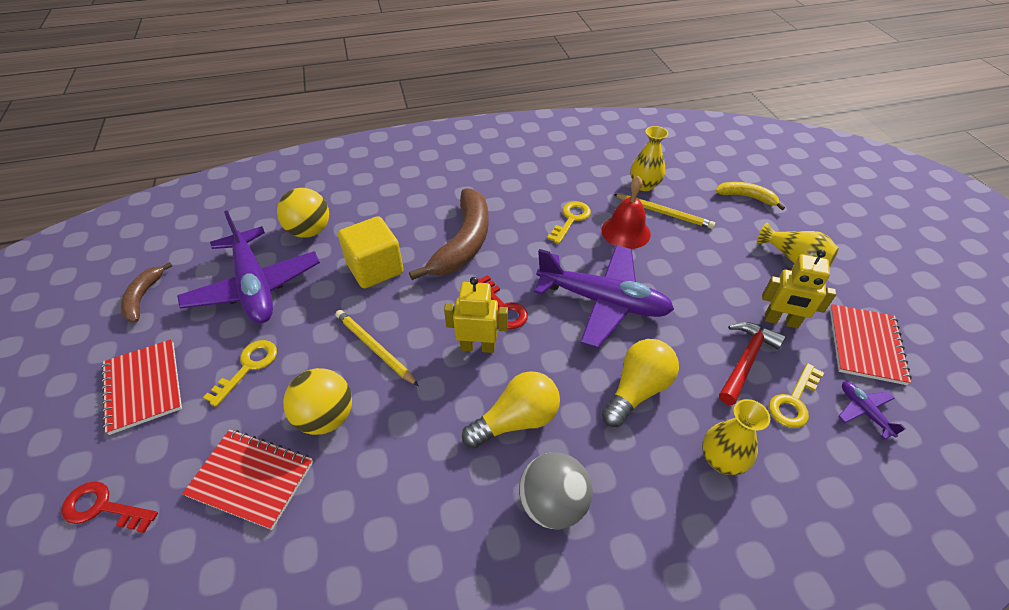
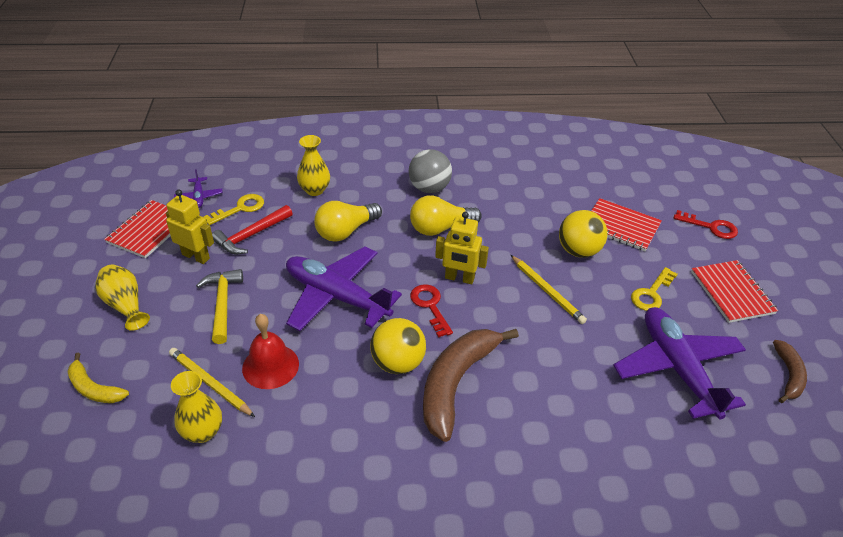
camera: 170 degrees left, 5 degrees down
(309, 231) = (640, 433): yellow ball -> yellow ball (398, 363)
(375, 268) = (554, 368): yellow cube -> none
(571, 219) = (323, 394): yellow key -> none
(708, 275) = (222, 304): none -> yellow hammer

